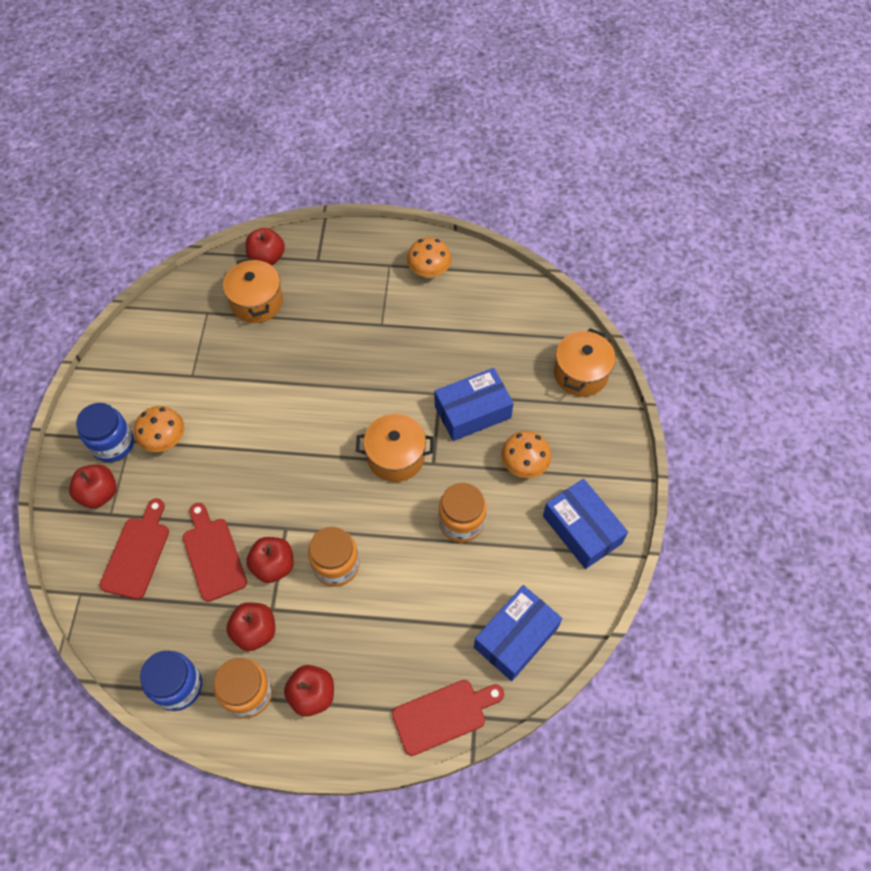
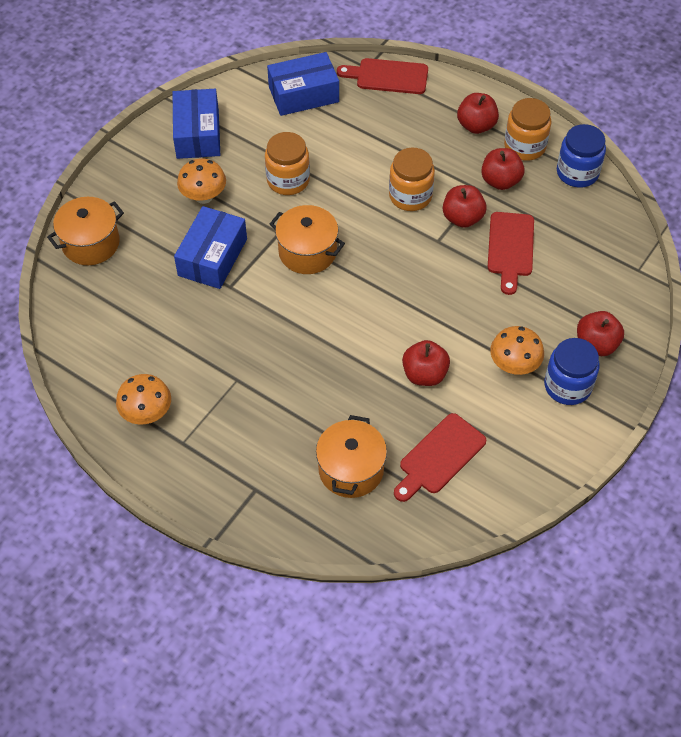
camera: 150 degrees left, 5 degrees down
(137, 553) = (577, 279): red cutting board -> red cutting board (439, 457)
(267, 257) = (309, 522): red apple -> red apple (424, 374)
(472, 412) = (212, 257): blue box -> blue box turned 75 degrees counterclockwise

